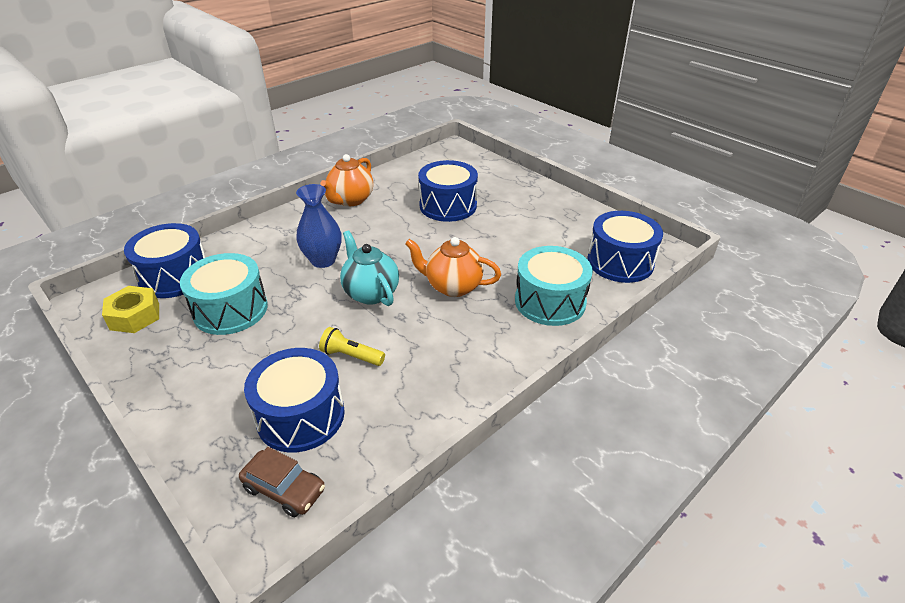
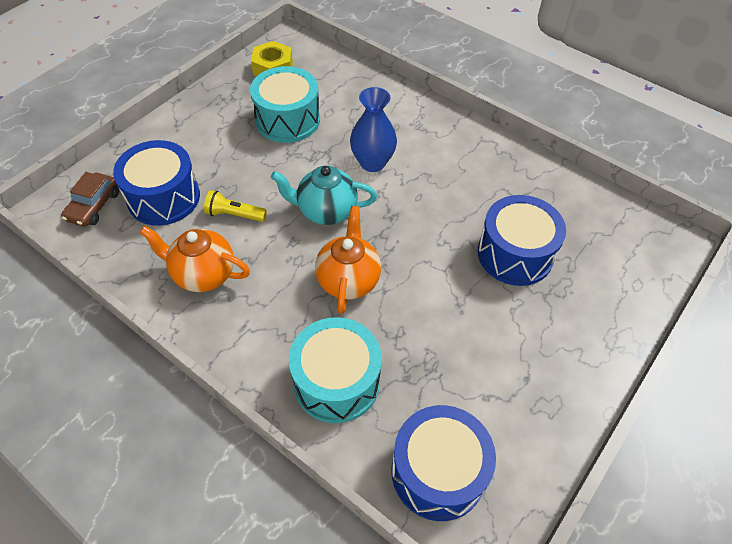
camera: 80 degrees right, 15 degrees up
(175, 276) = (328, 72): blue drum -> none
(350, 200) = (493, 159): orange teapot -> orange teapot (203, 274)
(351, 356) = (234, 214): yellow flashlight -> yellow flashlight turned 90 degrees counterclockwise
(371, 293) = (326, 211): turquoise teapot -> turquoise teapot turned 135 degrees counterclockwise

